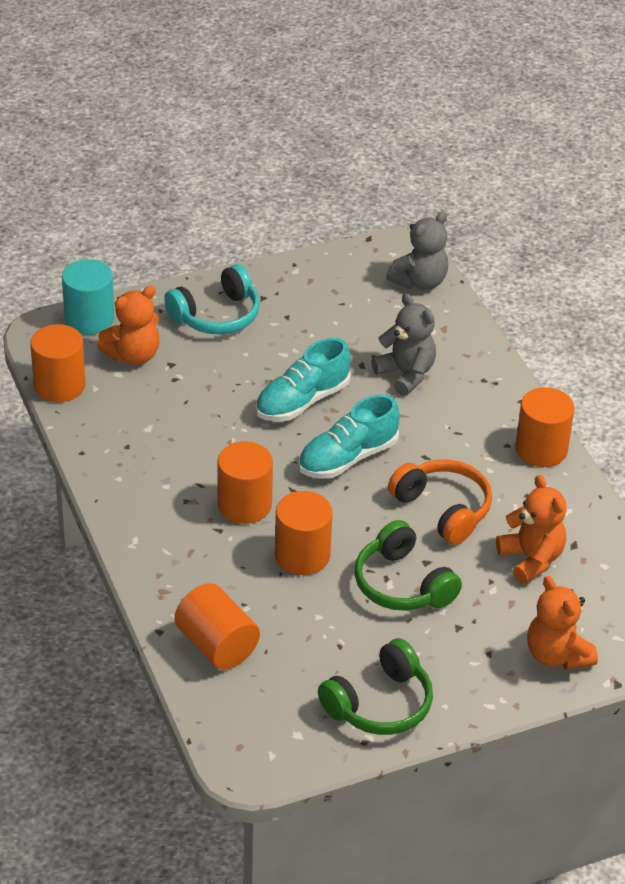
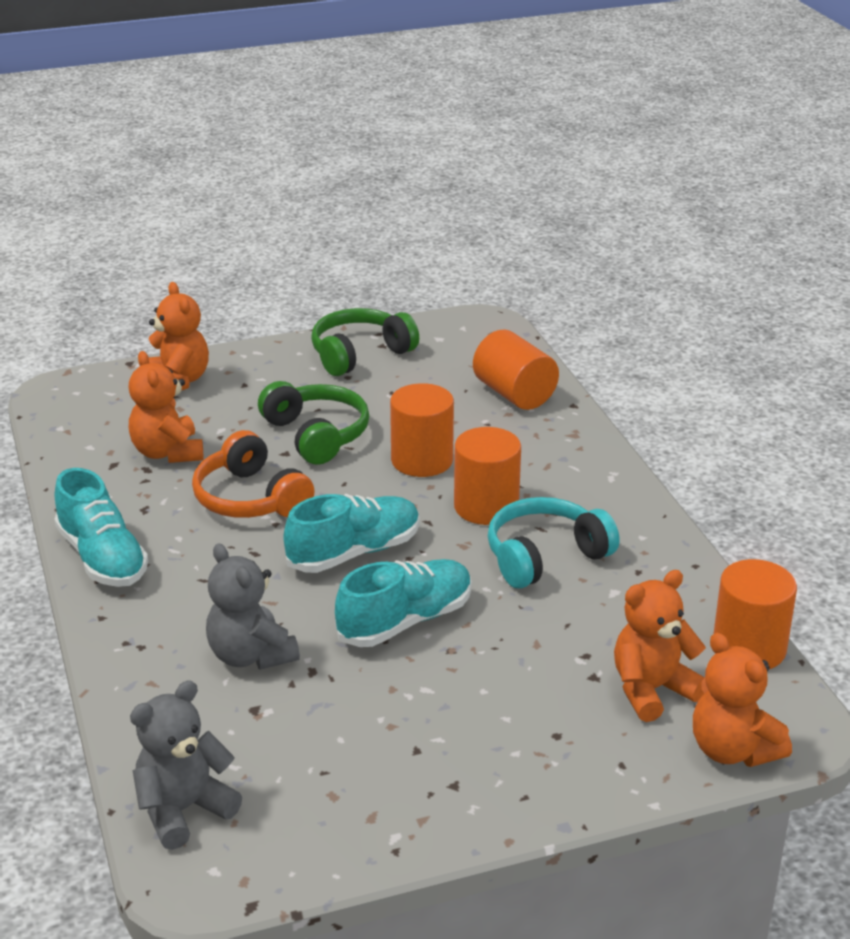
camera: 175 degrees left, 10 degrees down
(89, 319) = (732, 750): turquoise cylinder -> orange teddy bear
(216, 315) = (529, 752): turquoise headphones -> turquoise headphones (545, 556)
(541, 449) = (102, 558): orange cylinder -> turquoise shoe

